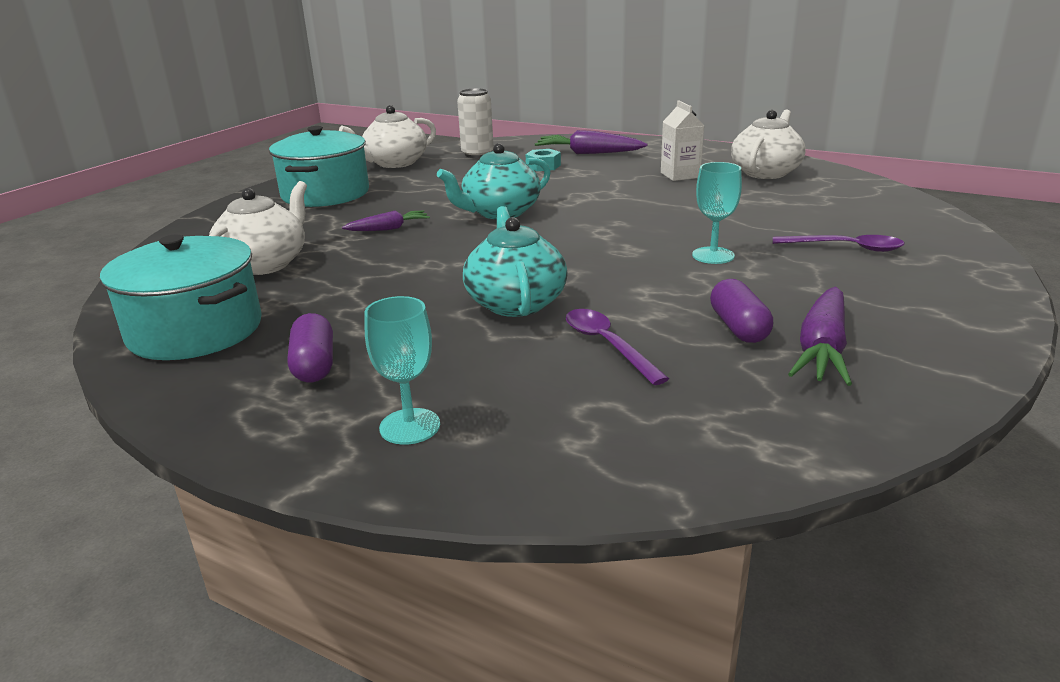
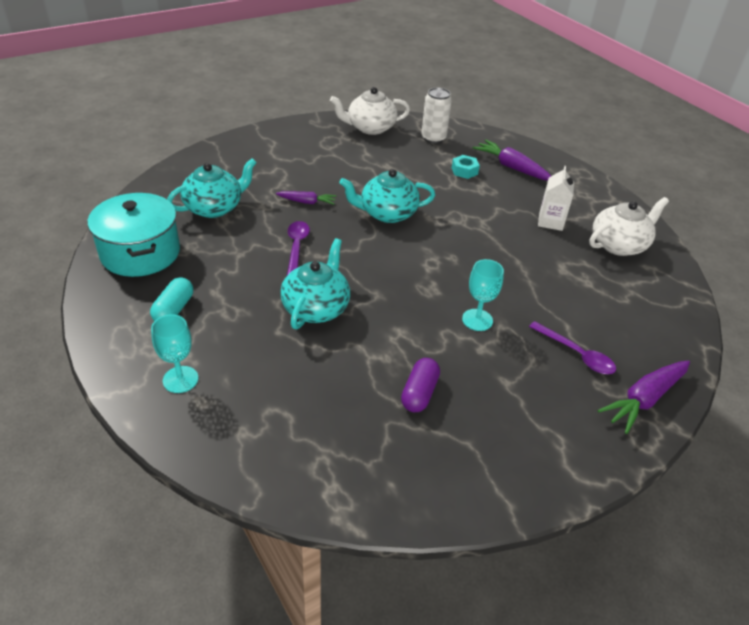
camera: 25 degrees right, 15 degrees up
(265, 264) = (214, 207): white teapot -> turquoise teapot
(314, 365) = (174, 309): purple capsule -> turquoise capsule
(325, 194) = (300, 147): turquoise pot -> none
(607, 345) = (330, 370): purple spoon -> purple spoon (296, 247)
(822, 349) = (447, 436): purple carrot -> purple carrot (644, 399)

